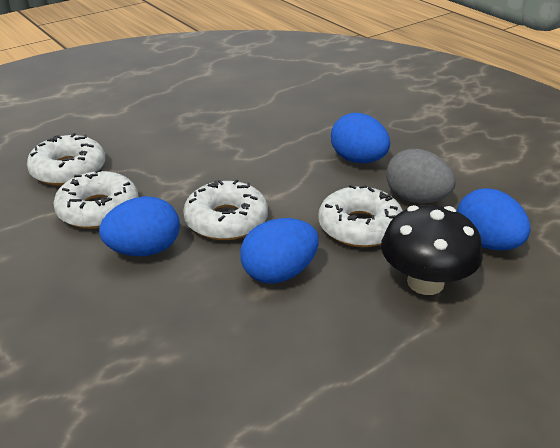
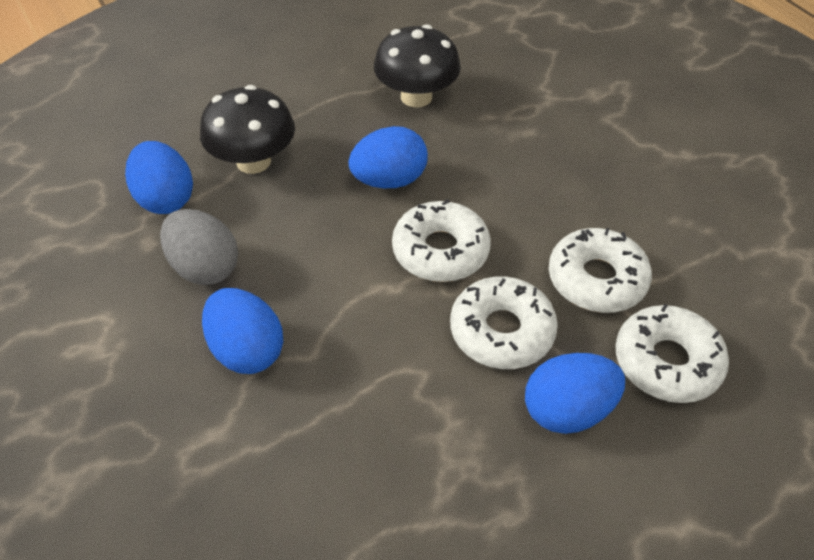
camera: 175 degrees left, 15 degrees up
(144, 250) = (527, 216): blue egg -> blue egg (567, 410)
(260, 379) = (416, 97): none -> black mushroom
(360, 227) = (290, 230): white donut -> white donut (501, 331)

